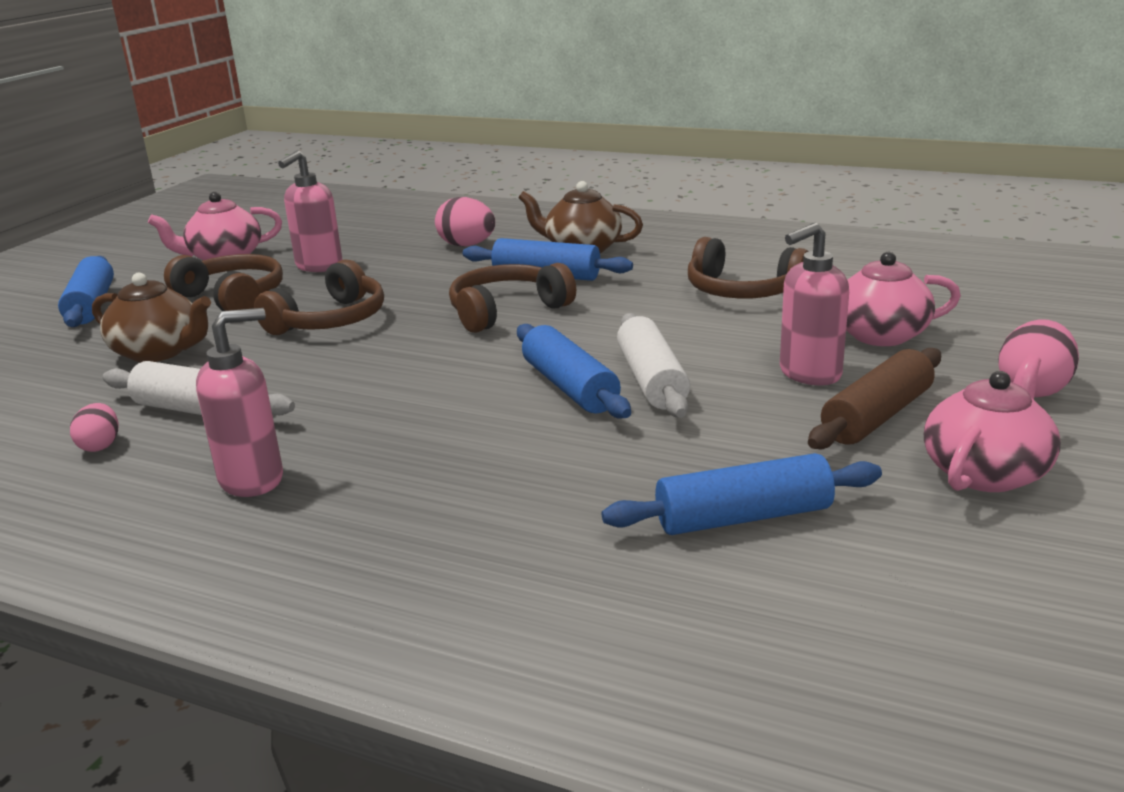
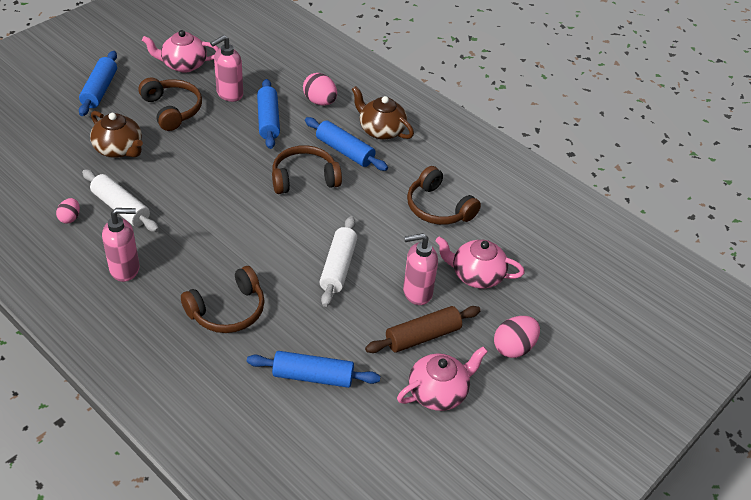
camera: 15 degrees right, 20 degrees up
(330, 320) = (212, 152): brown headphones -> brown headphones (228, 311)
(569, 387) = (296, 257): blue rolling pin -> blue rolling pin (268, 120)

